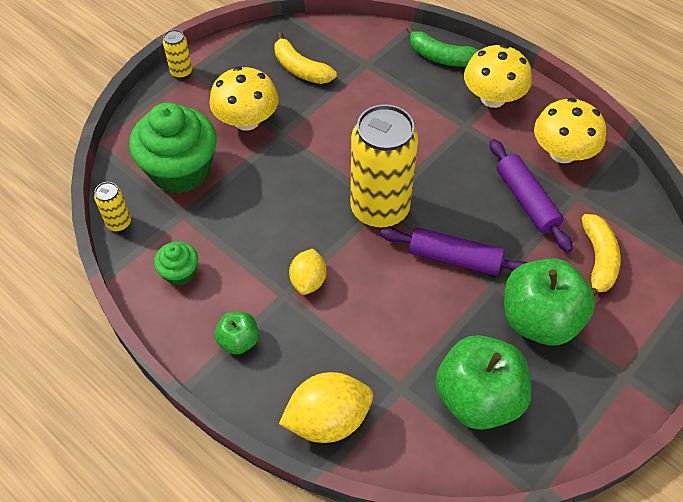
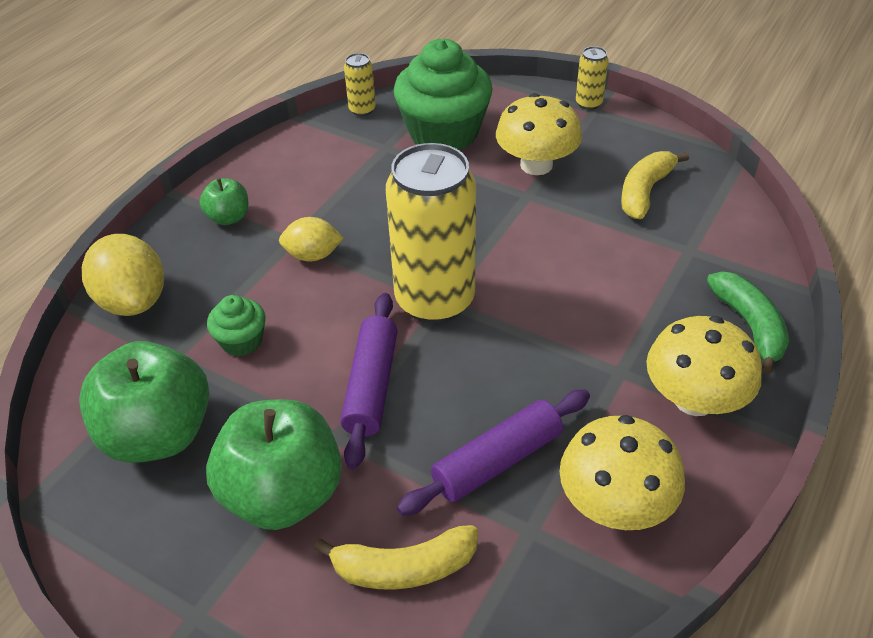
camera: 80 degrees right, 10 degrees down
(180, 272) = (308, 161): green cupcake -> green cupcake (241, 341)
(440, 57) = (749, 326): green banana -> green banana turned 150 degrees clockwise

